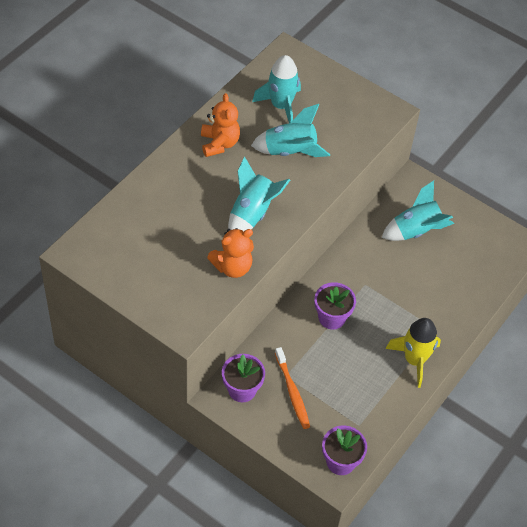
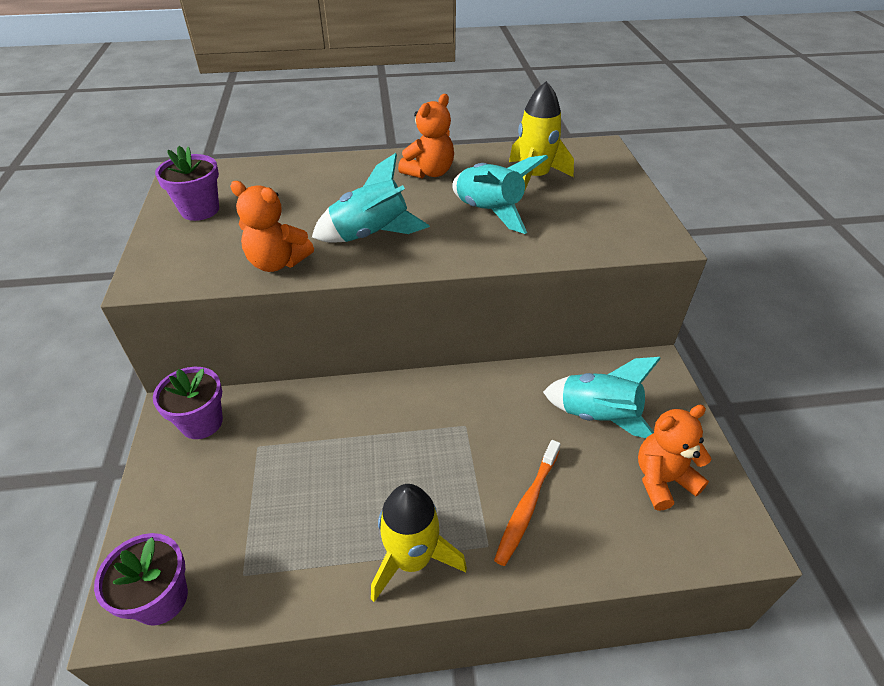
camera: 50 degrees right, 10 degrees down
(281, 106) = (534, 177): turquoise rocket -> yellow rocket
(292, 392) = (237, 468): orange toothbrush -> orange toothbrush (527, 506)
(332, 318) = (383, 429): purple flower pot -> purple flower pot (200, 210)
(471, 242) = (662, 480): none -> orange teddy bear

